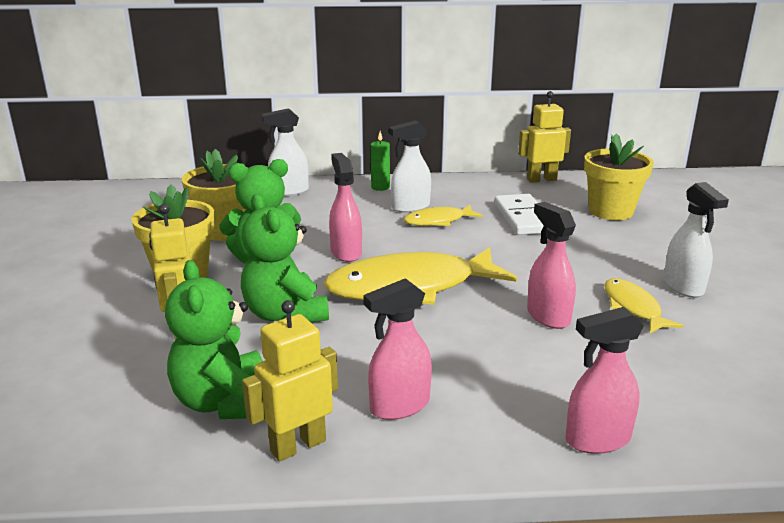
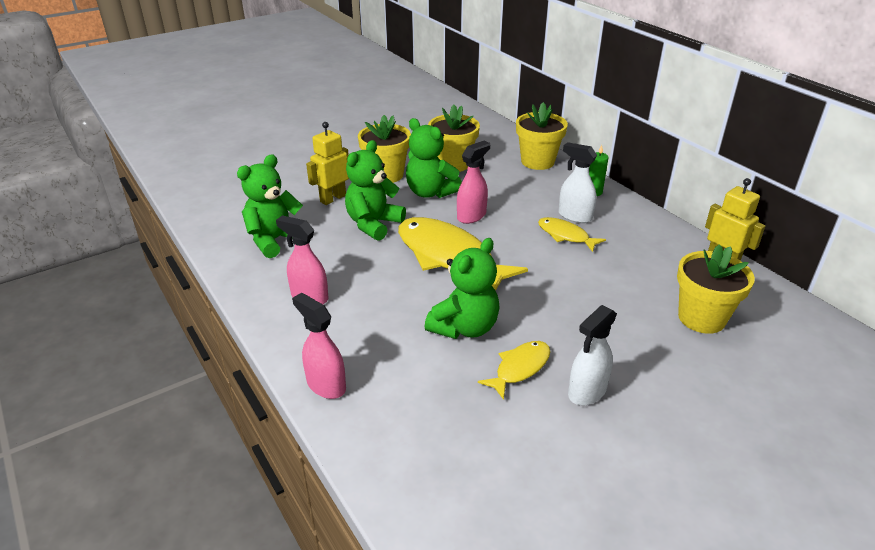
camera: 60 degrees right, 10 degrees up
(289, 191) = (537, 161): white spray bottle -> yellow flower pot
(298, 445) = (253, 276): yellow robot -> none
(523, 218) = (623, 273): white domino -> none
(548, 316) = (464, 327): pink spray bottle -> green teddy bear

